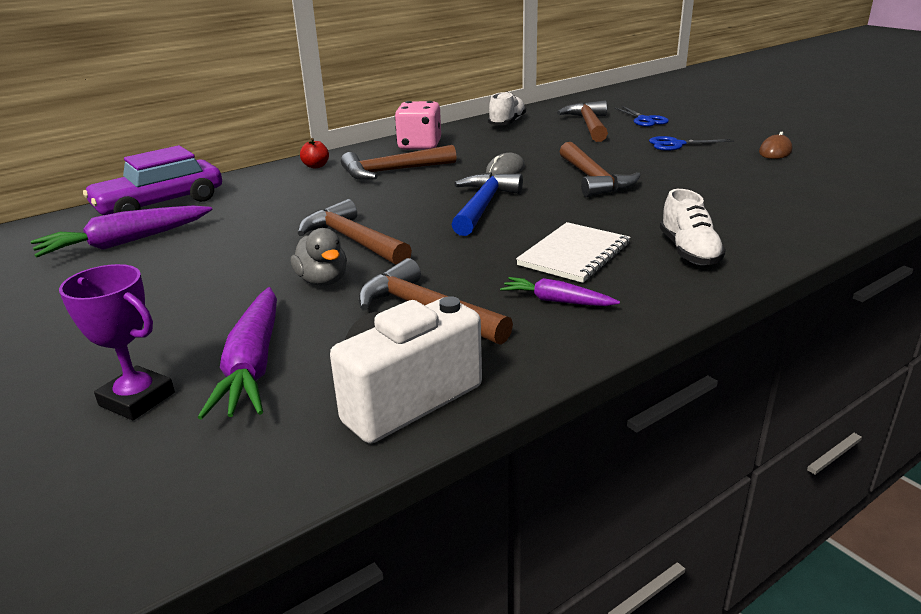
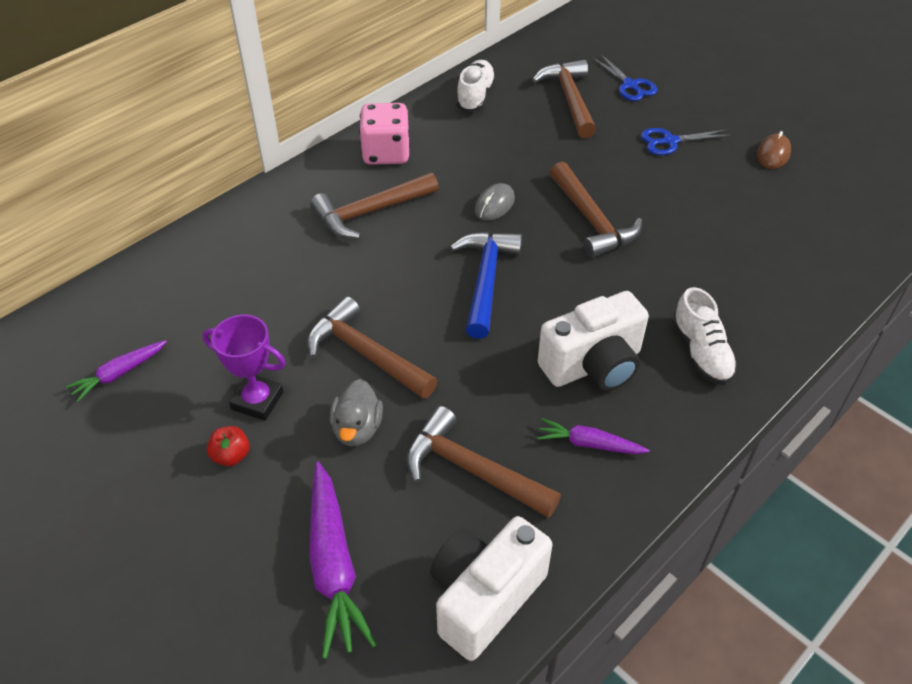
camera: 10 degrees left, 20 degrees up
(125, 242) = (119, 374): purple carrot -> purple carrot, size x0.57
(137, 399) = (245, 624): purple trophy -> purple trophy (257, 400)
(160, 204) = (125, 294): purple car -> none
(316, 166) = (278, 204): red apple -> red apple (231, 456)
(323, 281) = (357, 428): grey duck -> grey duck turned 45 degrees clockwise
(574, 255) = (593, 365): white notebook -> white camera

